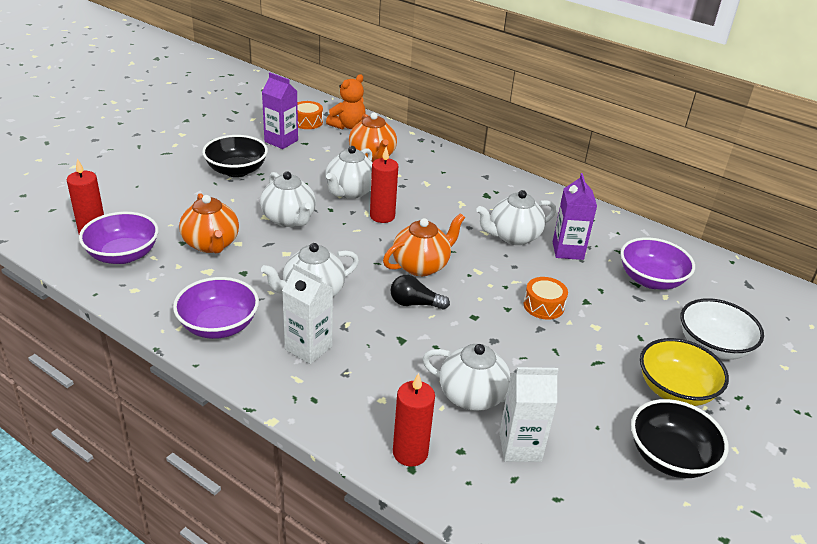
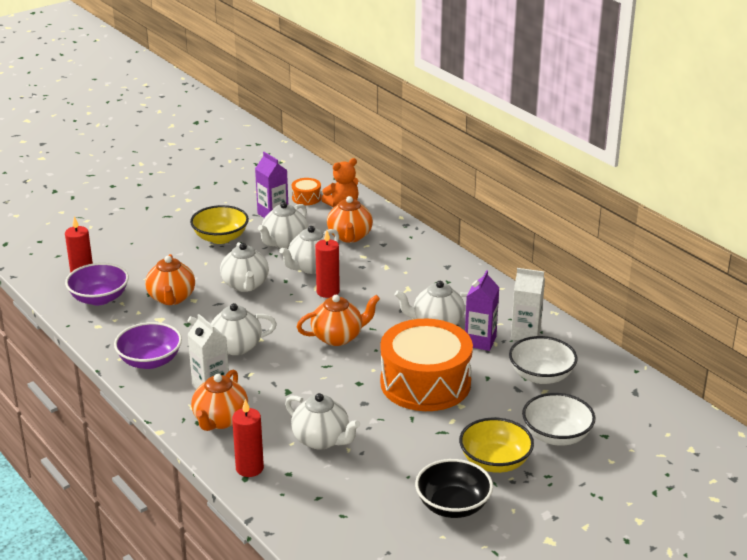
camera: 20 degrees right, 5 degrees down
(236, 170) = (220, 238): black bowl -> yellow bowl
(308, 168) = (284, 242): none -> white teapot
(341, 391) = (220, 420): none -> orange teapot
(415, 303) = (314, 366): black light bulb -> none
(520, 447) = (336, 478): white carton -> white carton (525, 334)
(543, 306) = (425, 383): orange drum -> orange drum, size x2.49
(651, 280) = (541, 375): purple bowl -> white bowl

